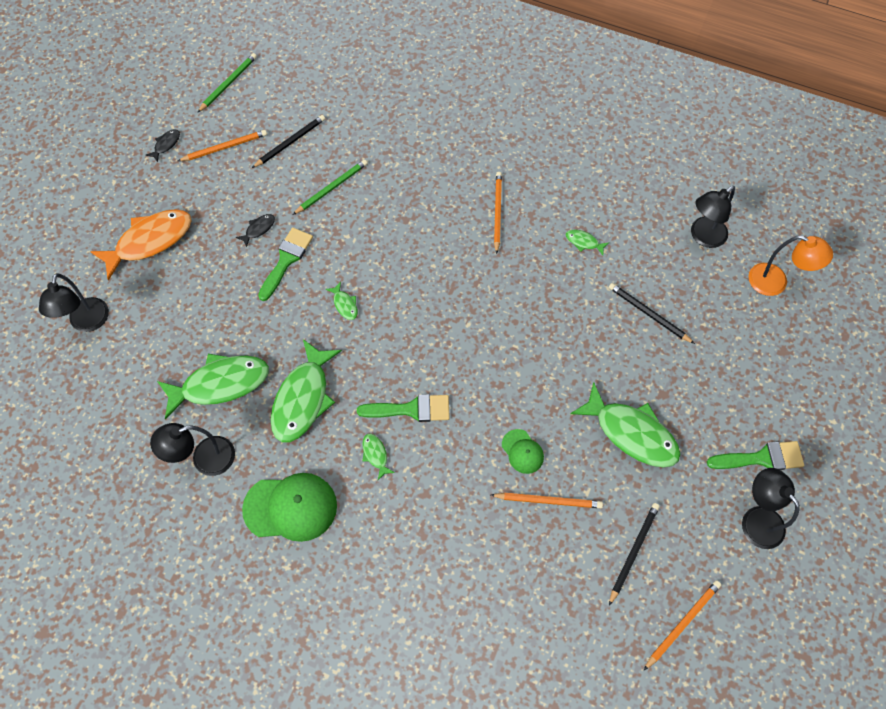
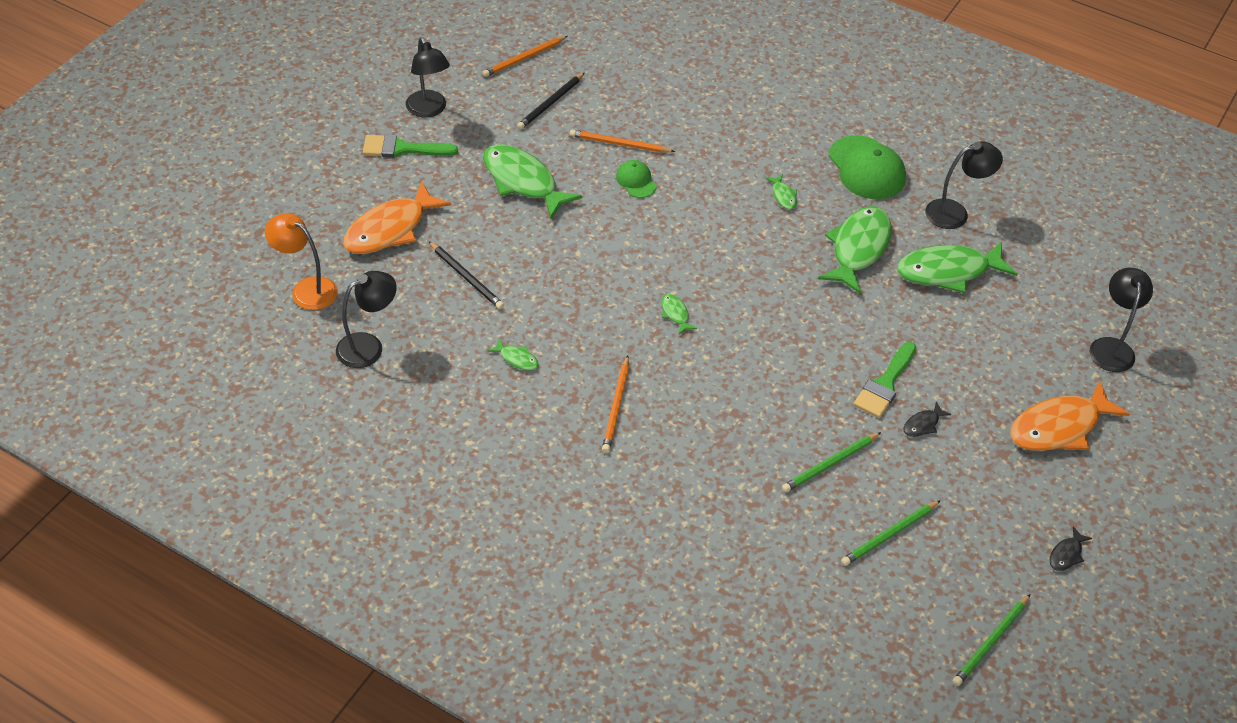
camera: 175 degrees left, 15 degrees down
(225, 147) = (981, 540): orange pencil -> none
(290, 142) = (889, 535): black pencil -> green pencil
(290, 507) = (866, 168): green cap -> green cap turned 120 degrees counterclockwise
(345, 304) = (813, 329): green fish -> green fish (675, 314)
(411, 409) = (744, 226): green brush -> none
(733, 356) = (390, 229): none -> orange fish

